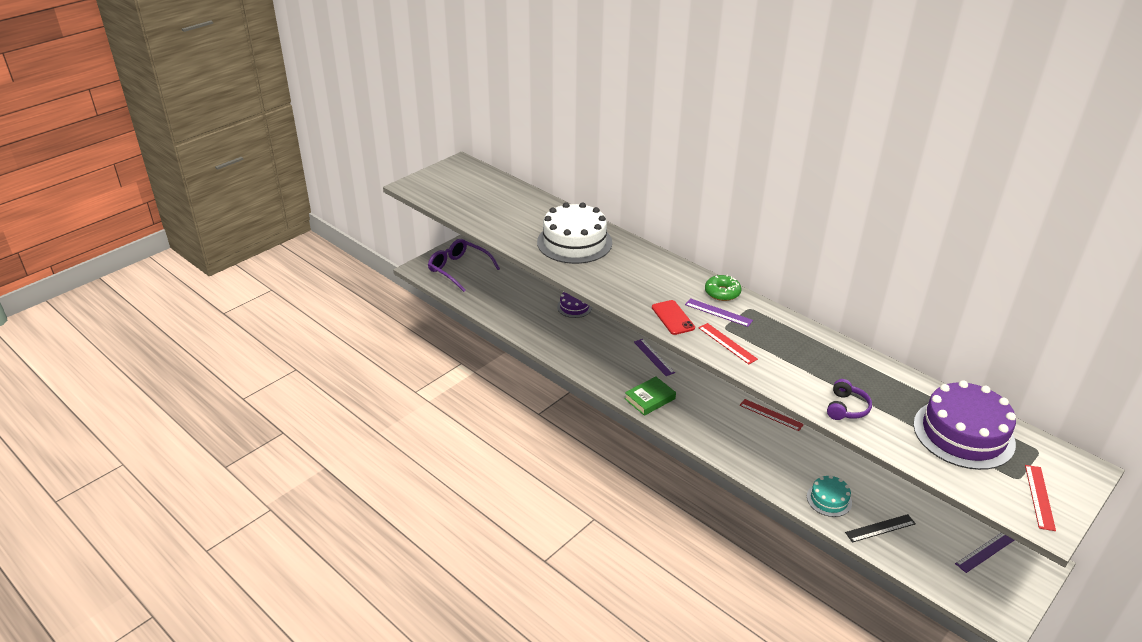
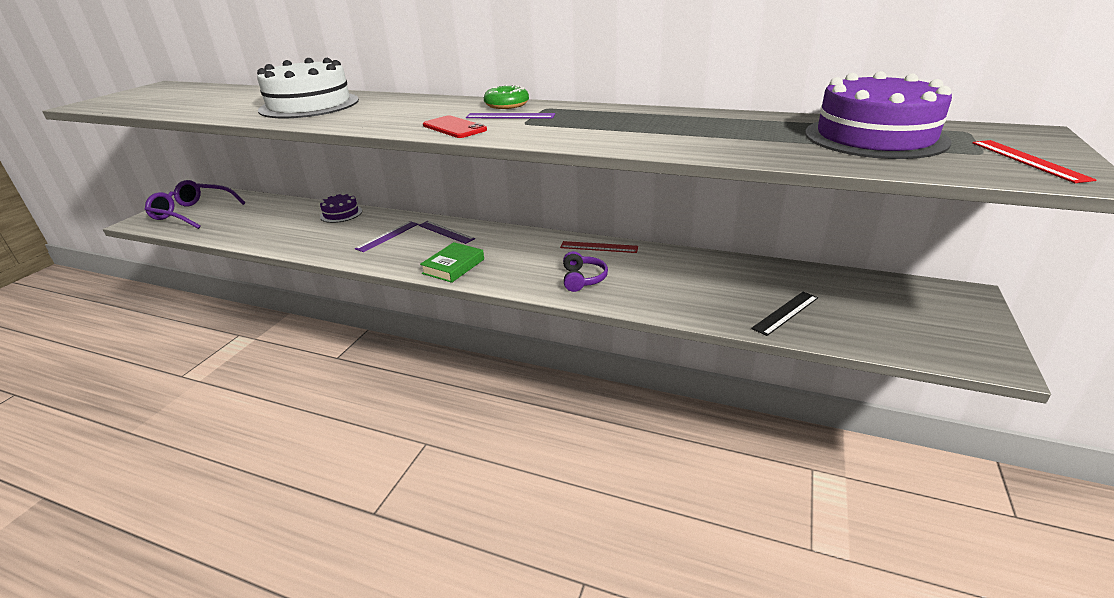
camera: 20 degrees left, 5 degrees down
(727, 343) = (535, 132): red ruler -> none
(829, 499) = (710, 302): turquoise cake -> none
(846, 408) = (722, 146): purple headphones -> purple headphones (582, 279)
(985, 552) = (908, 302): purple ruler -> purple ruler (387, 236)

